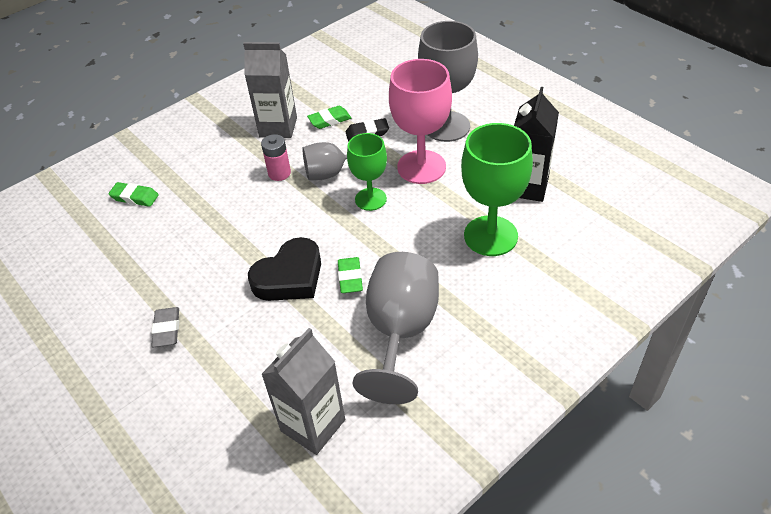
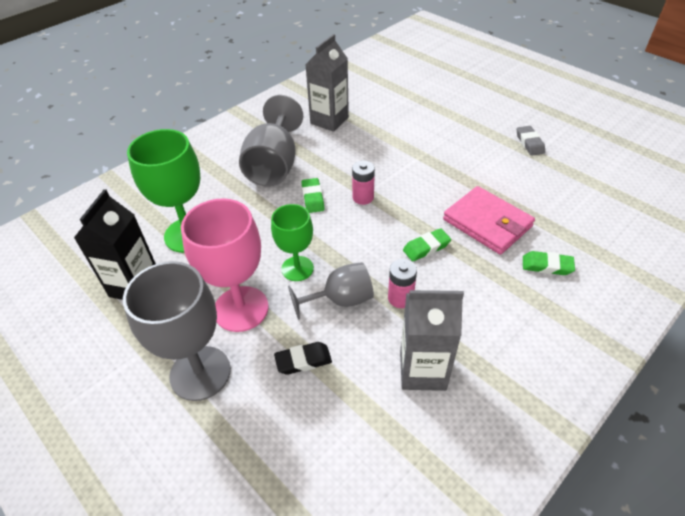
camera: 175 degrees right, 0 degrees up
(164, 241) = (487, 223): none -> pink wallet
(167, 329) = (446, 161): grey eraser -> grey eraser (529, 143)
(290, 277) = (363, 197): black heart -> pink battery
(329, 120) = (355, 384): green eraser -> green eraser (426, 247)

